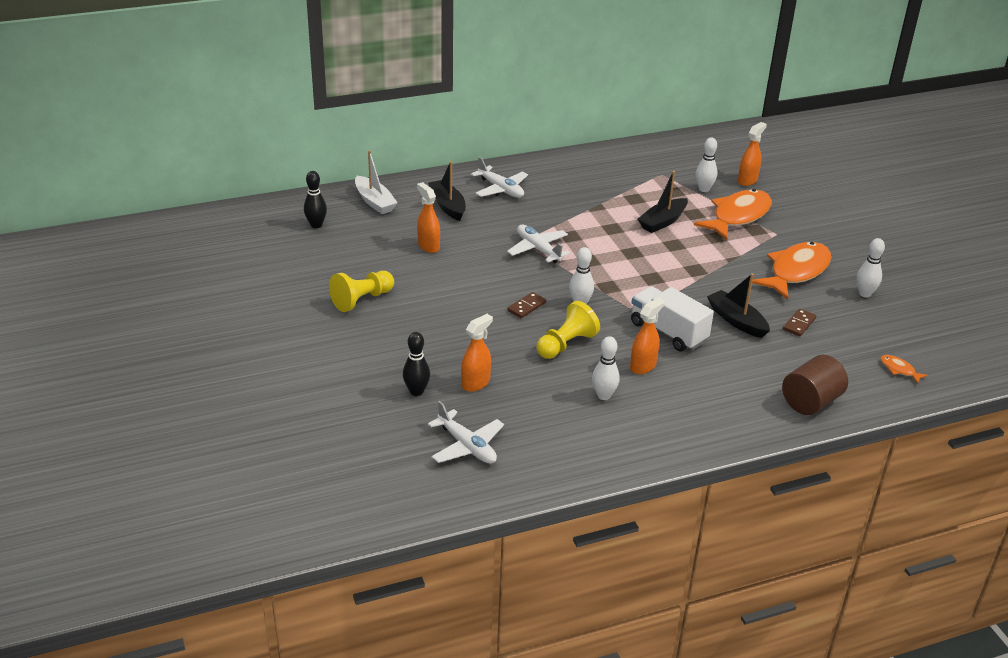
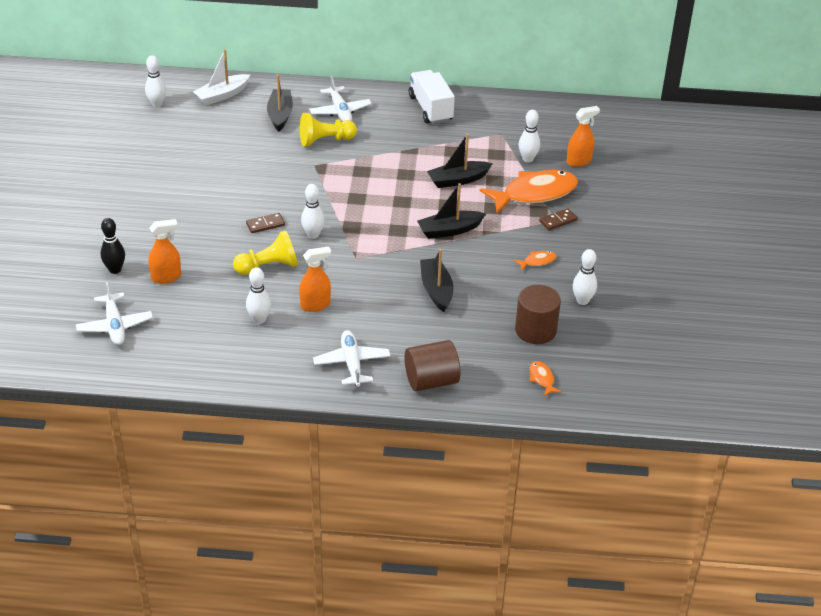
camera: 25 degrees right, 5 degrees up
(316, 225) = (157, 104): black bowling pin -> white bowling pin
(362, 300) = (138, 180): yellow pawn -> yellow pawn (325, 140)
(374, 202) = (222, 95): white boat -> white boat turned 60 degrees clockwise
(428, 246) = (232, 147): orange spray bottle -> none
(538, 249) = (322, 176): white plane -> white plane (352, 363)
(668, 332) = (365, 282): white truck -> white truck (430, 109)
(697, 266) = (449, 230): none -> black boat
(796, 271) = (537, 261): orange fish -> orange fish, size x0.41
(799, 324) = (491, 310): brown domino -> brown domino (558, 221)
(852, 330) = (535, 330): none -> brown cylinder

